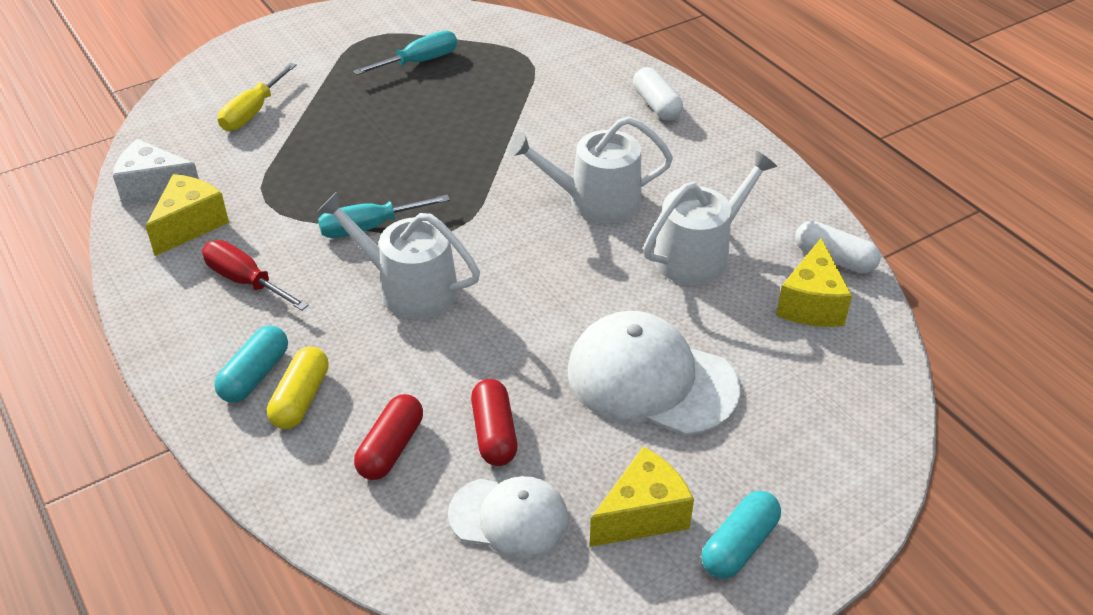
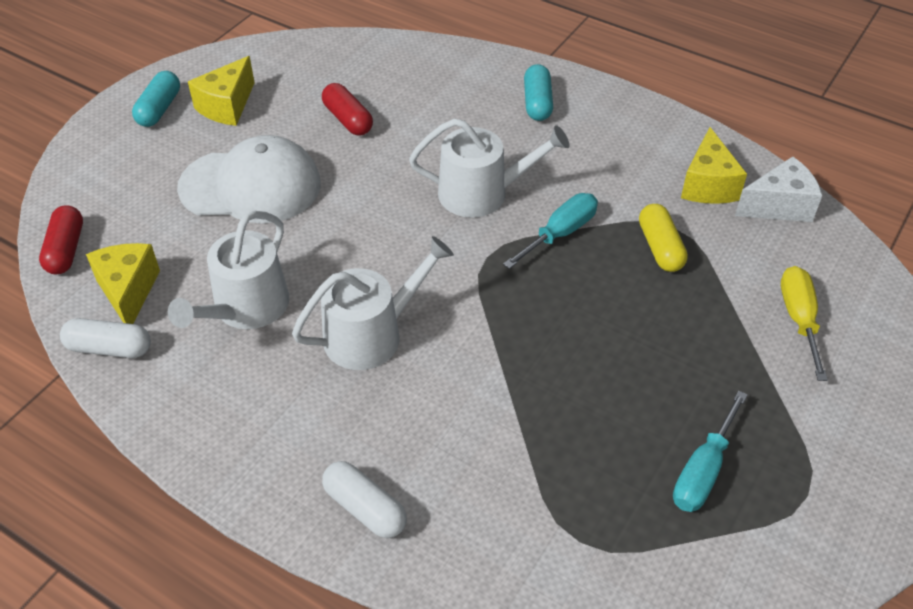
camera: 155 degrees right, 5 degrees up
(245, 281) = (613, 158): red screwdriver -> none
(300, 399) = (493, 99): yellow capsule -> yellow capsule (660, 247)
(390, 448) = (410, 92): red capsule -> red capsule (66, 250)
(509, 517) = (311, 81): white cap -> none

